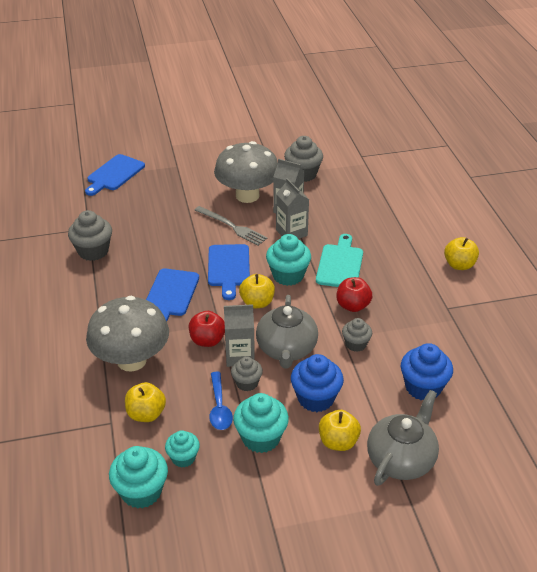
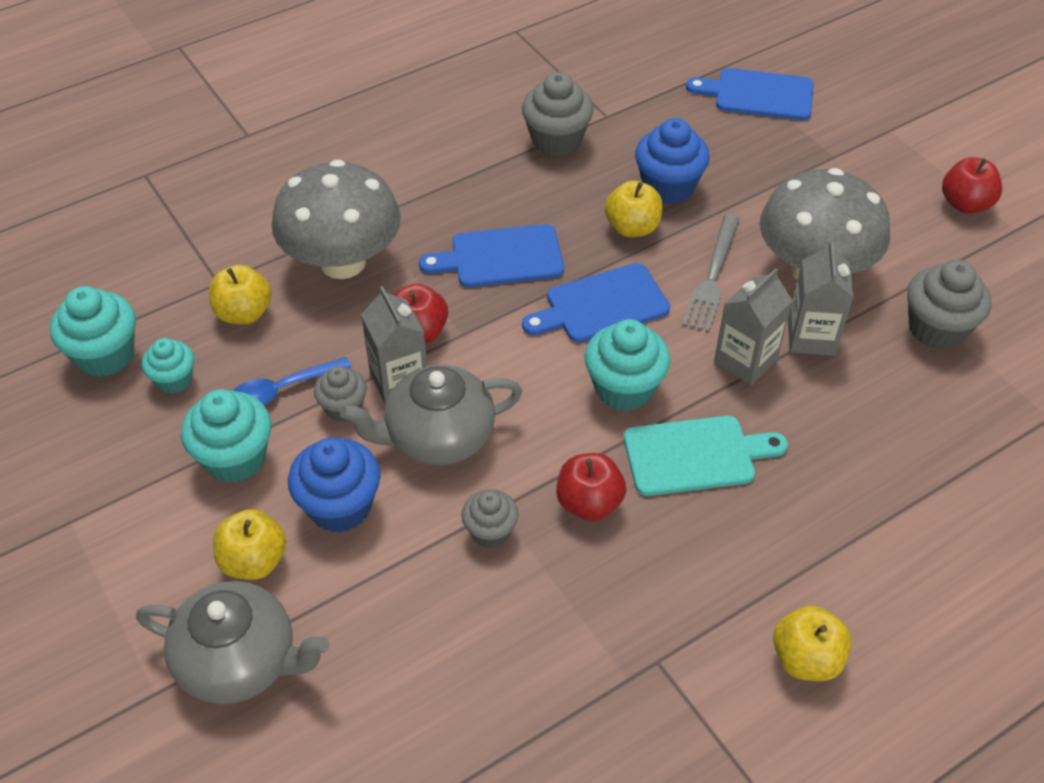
camera: 70 degrees right, 10 degrees up
(234, 141) = (965, 204): none -> red apple
(257, 302) = (533, 367): yellow apple -> yellow apple (632, 228)
(423, 387) = (420, 661): blue cupcake -> blue cupcake (668, 187)

